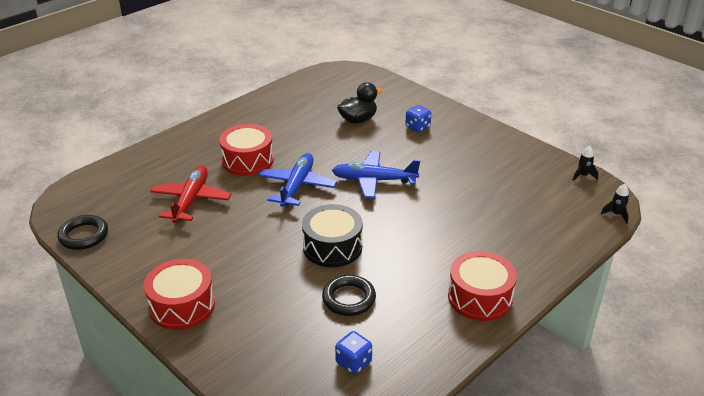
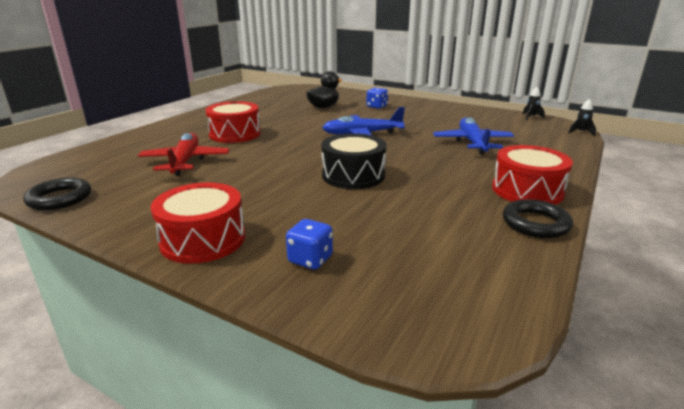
camera: 15 degrees left, 10 degrees down
(297, 186) = (292, 144): blue plane -> blue plane (472, 143)
(349, 299) = (398, 208): black ring -> black ring (535, 223)
(353, 362) = (445, 258): blue dice -> blue dice (310, 259)

